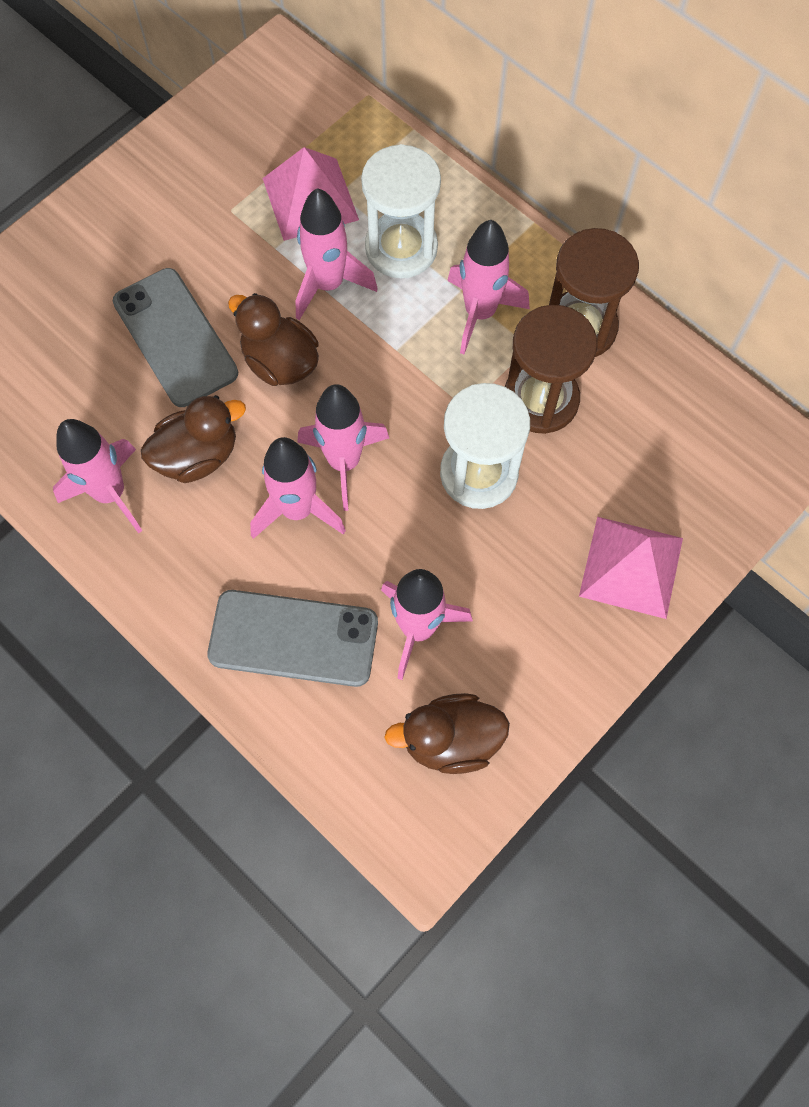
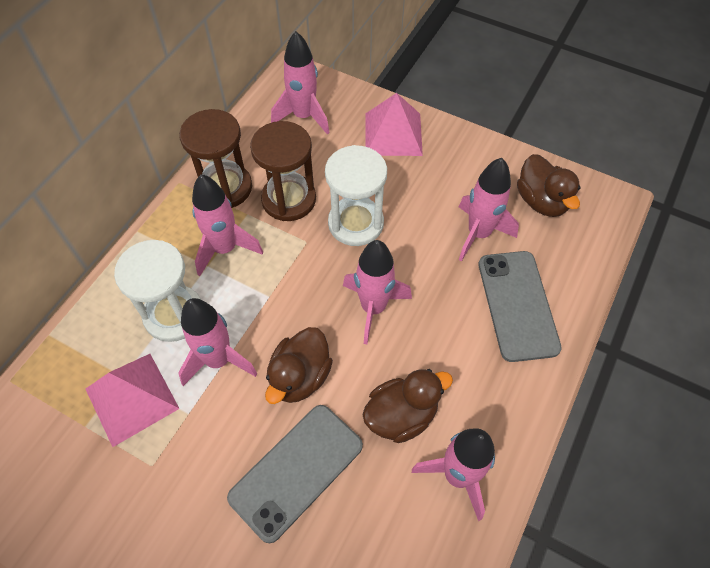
camera: 105 degrees left, 10 degrees down
(198, 455) = (401, 415): brown duck -> brown duck turned 105 degrees clockwise
(297, 510) = (422, 329): pink rocket -> pink rocket (304, 116)

